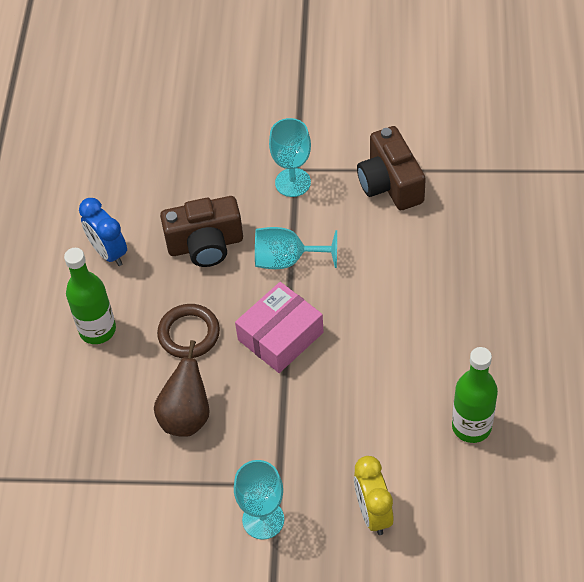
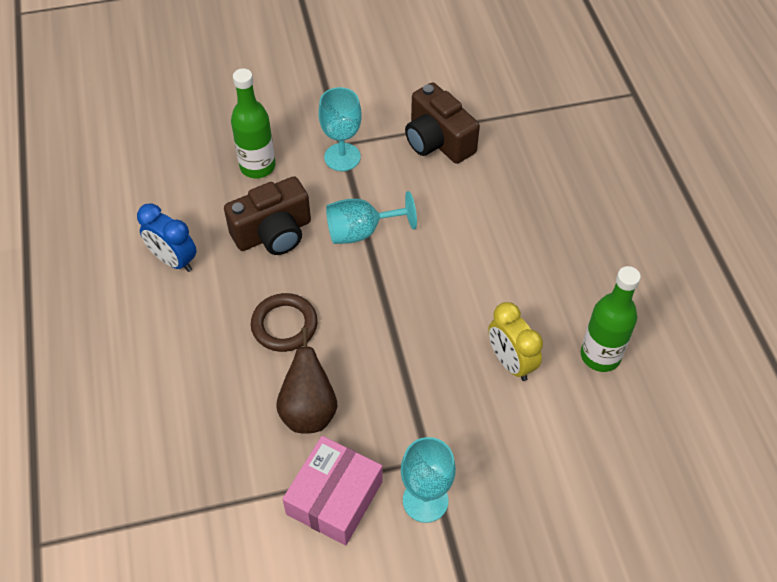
camera: 20 degrees left, 0 degrees up
(97, 330) = (185, 341): green bottle -> green bottle (257, 166)
(280, 336) = (380, 307): pink box -> pink box (334, 497)
(373, 513) = (535, 466): yellow clock -> yellow clock (510, 362)

